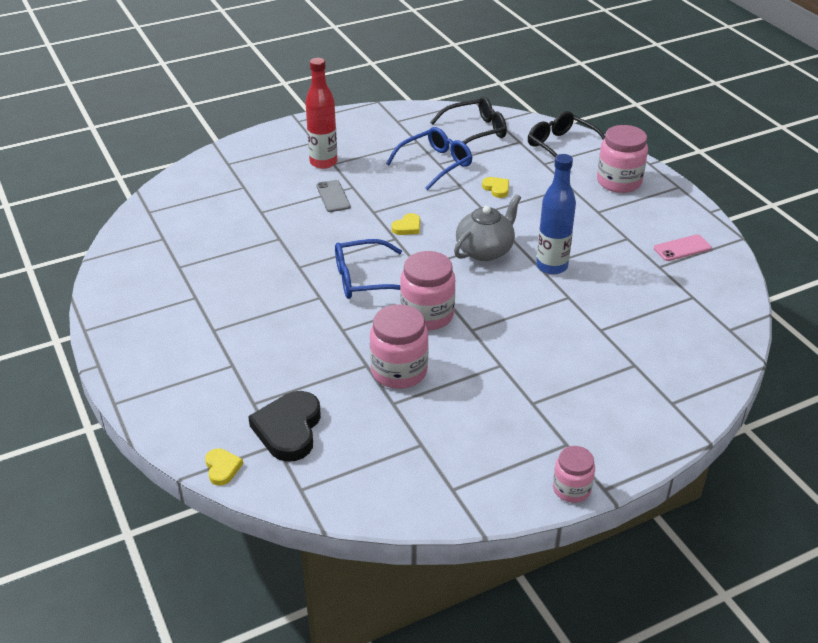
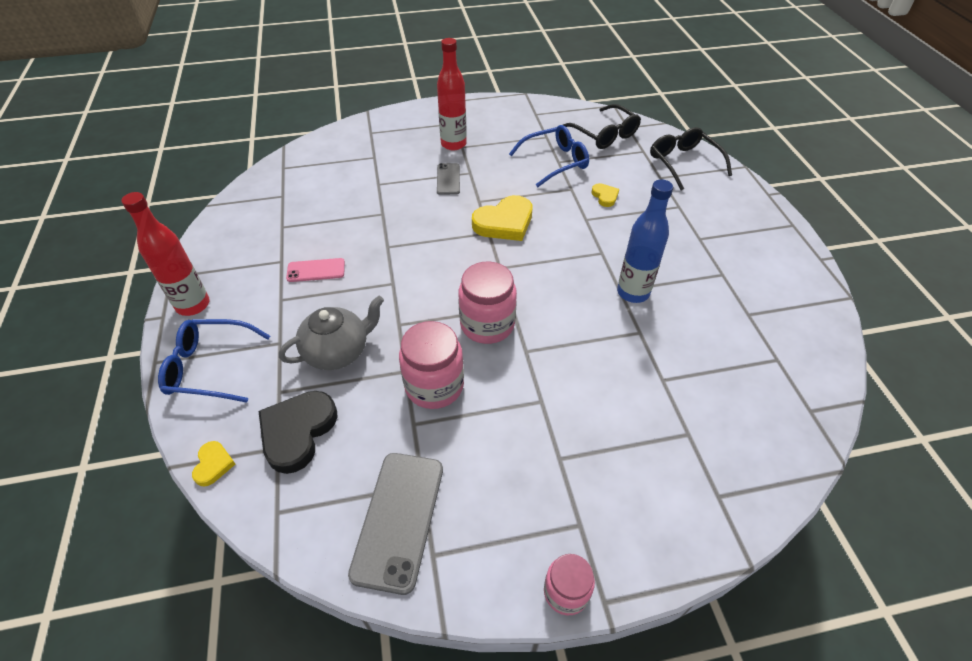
camera: 15 degrees right, 10 degrees up
(125, 350) = (193, 305): none -> red bottle
(364, 279) = (442, 272): blue glasses -> blue glasses (210, 367)
(407, 227) = (504, 223): yellow heart -> yellow heart, size x1.99
(412, 472) = (399, 519): none -> grey phone
(475, 131) = (604, 134): black glasses -> black glasses turned 60 degrees clockwise
(485, 250) = (571, 262): grey teapot -> grey teapot (338, 351)
(619, 182) = (731, 209): pink jar -> none
(682, 248) = (779, 297): pink phone -> pink phone (316, 270)

